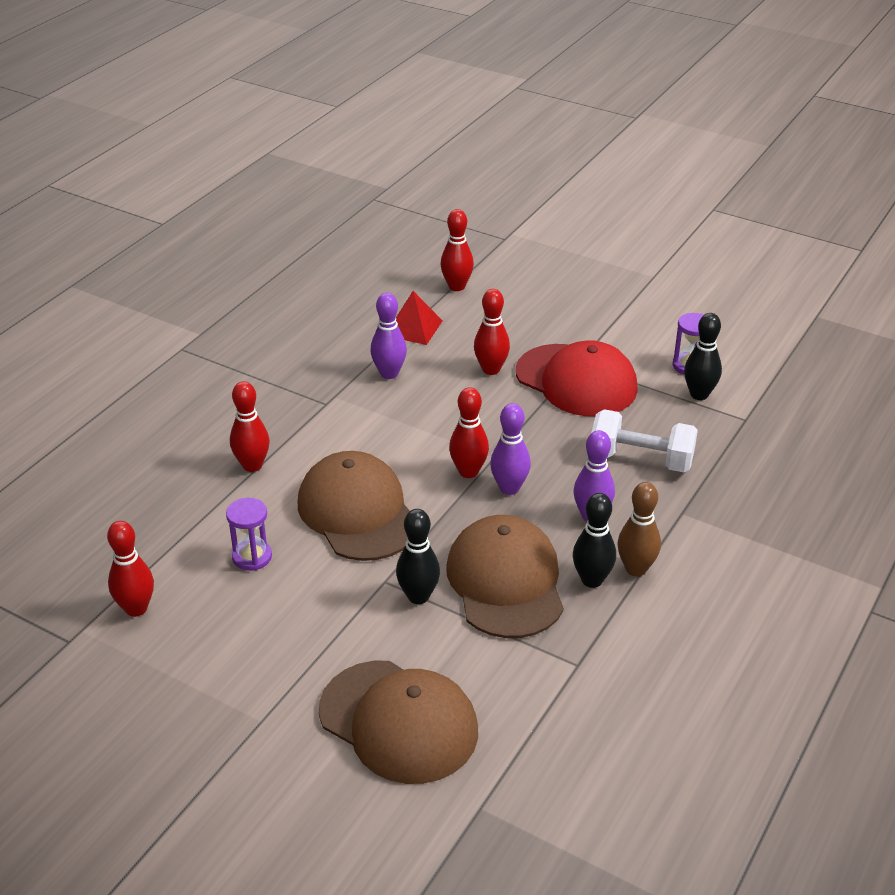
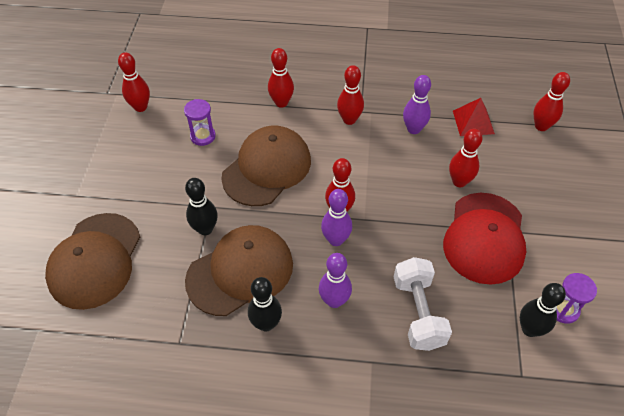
camera: 65 degrees right, 15 degrees up
(332, 417) = (349, 120): none -> red bowling pin
(636, 569) = (291, 349): brown bowling pin -> none

